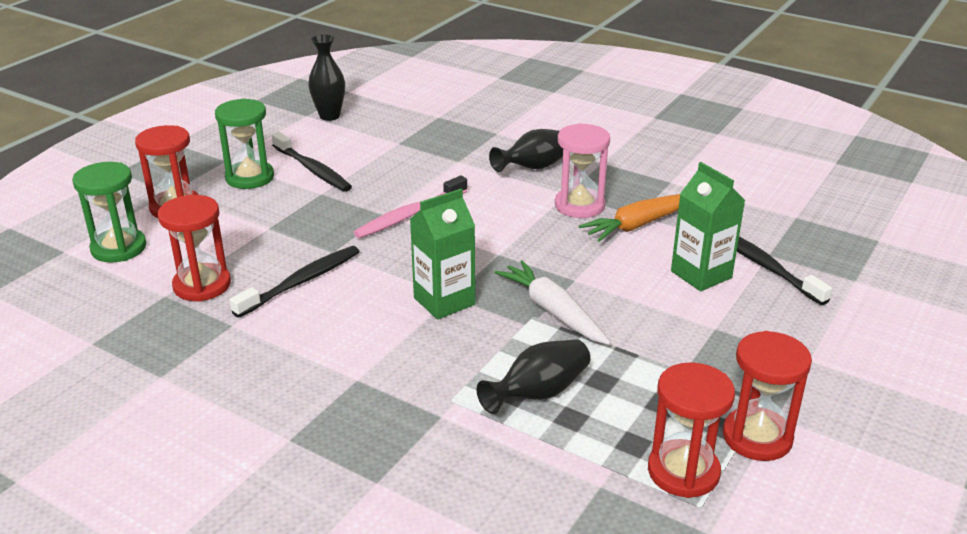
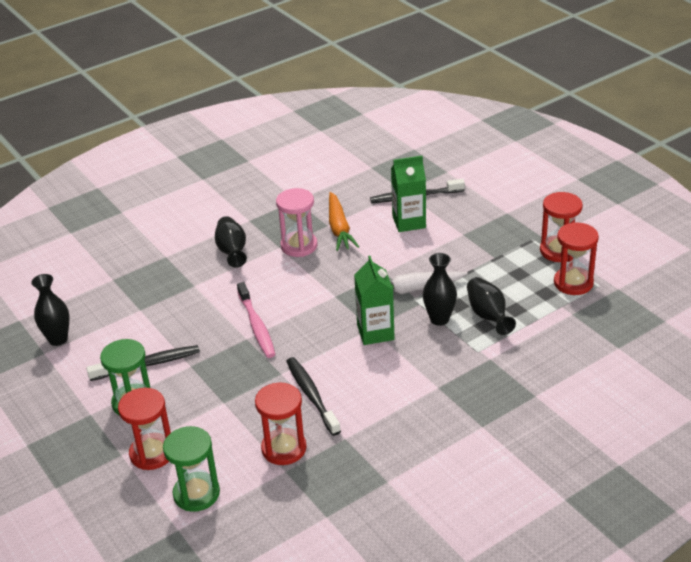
camera: 65 degrees left, 5 degrees up
(503, 349) = (439, 319): none -> black vase

